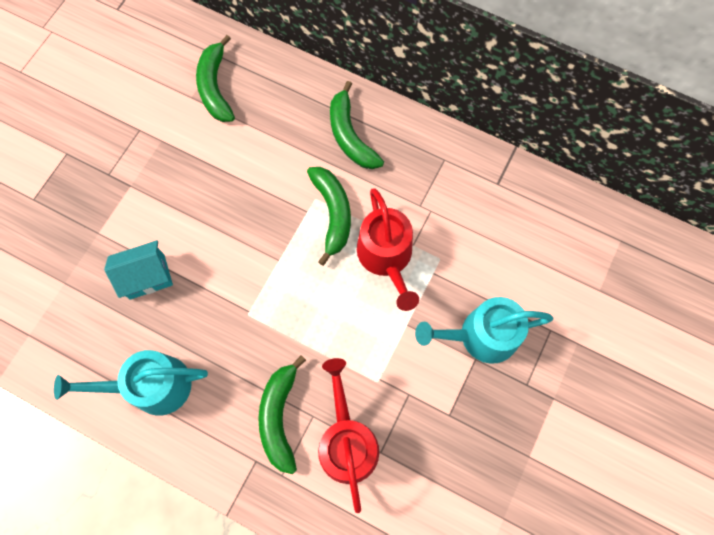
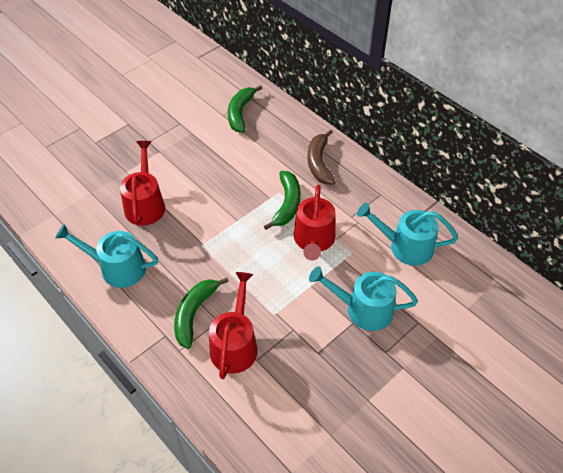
camera: 20 degrees right, 20 degrees down
(147, 277) = (145, 204): turquoise house -> red watering can
(350, 135) = (319, 163): green banana -> brown banana
(501, 228) = (406, 247): none -> turquoise watering can

